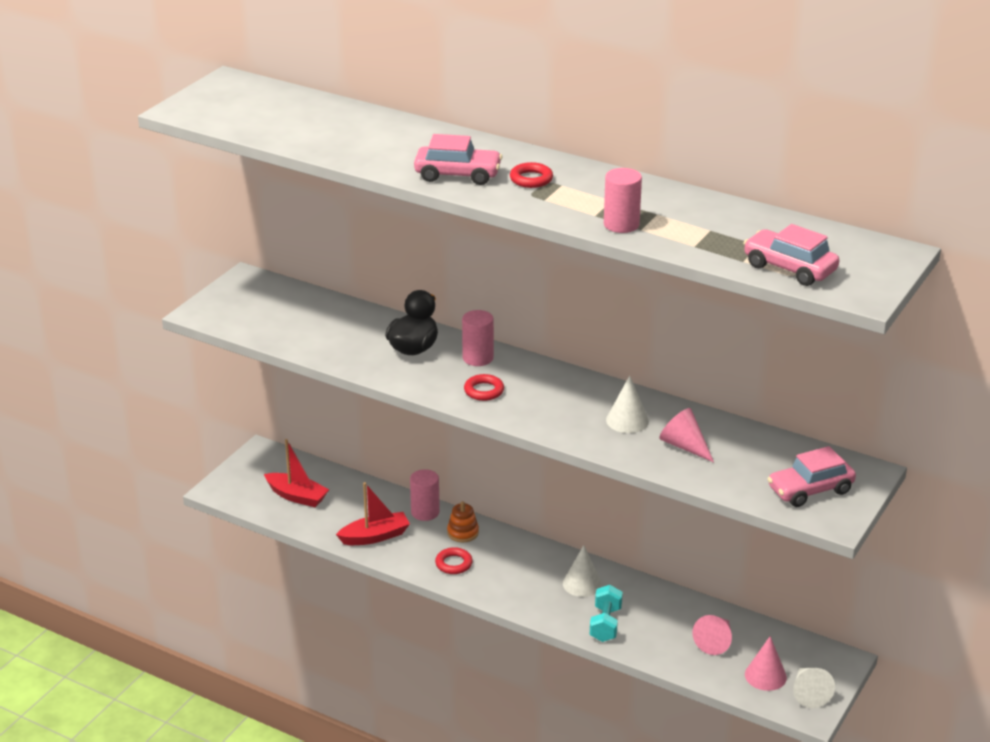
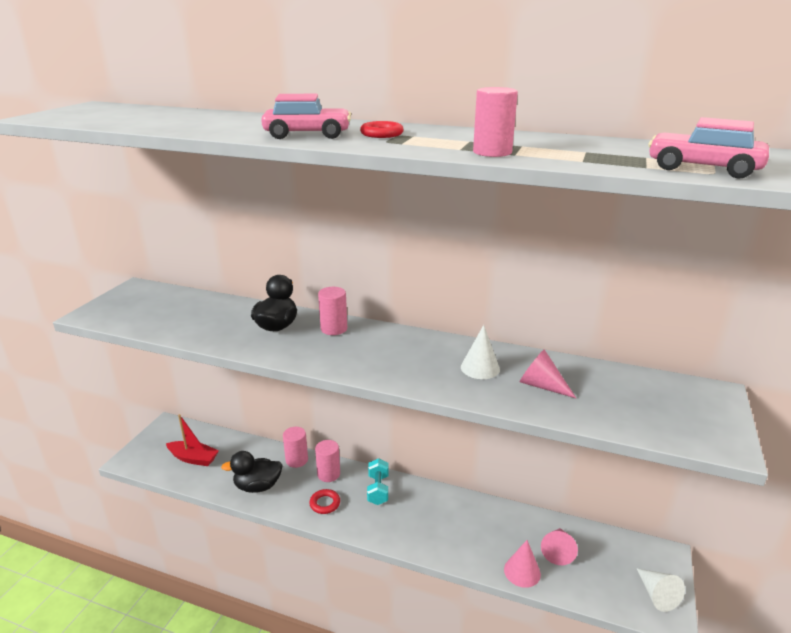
camera: 10 degrees left, 5 degrees down
(375, 536) = (258, 486): red boat -> black duck
(463, 532) = (328, 474): orange stacking toy -> pink cylinder
(484, 391) = (344, 355): red ring -> none
(582, 584) = (433, 508): white cone -> none
(605, 624) = (462, 546): turquoise dumbbell -> turquoise dumbbell (378, 489)
(765, 676) = (613, 581): pink cone -> pink cone (522, 571)
(810, 490) = (680, 416): pink car -> none

